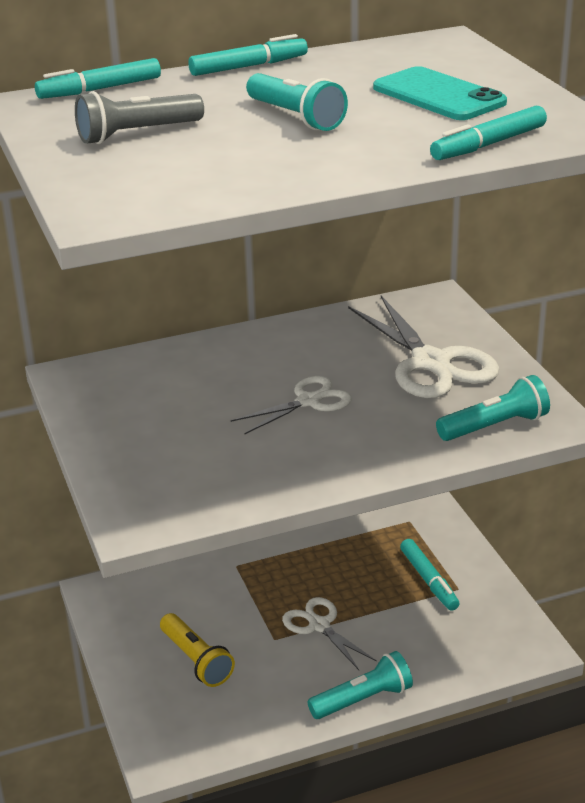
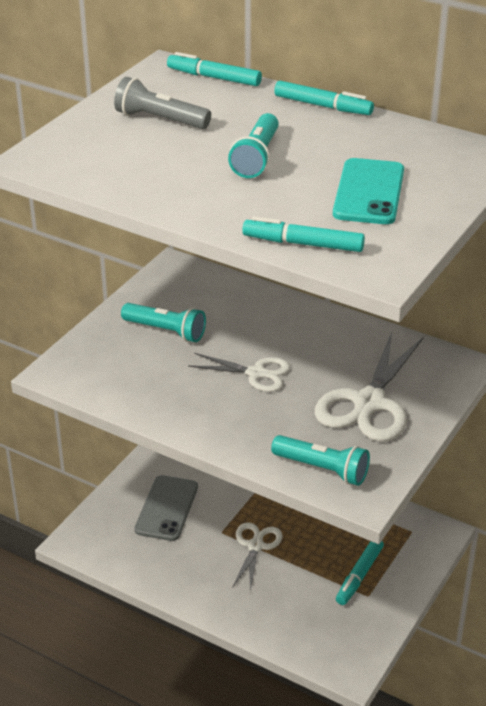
camera: 50 degrees right, 5 degrees up
(196, 660) = (166, 508): yellow flashlight -> grey phone
(363, 699) = (209, 606): turquoise flashlight -> turquoise flashlight (166, 331)

